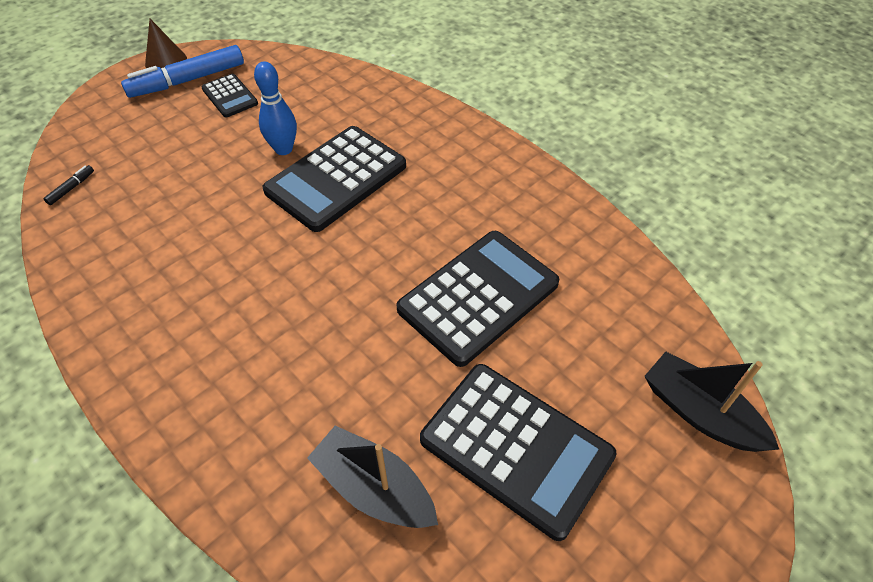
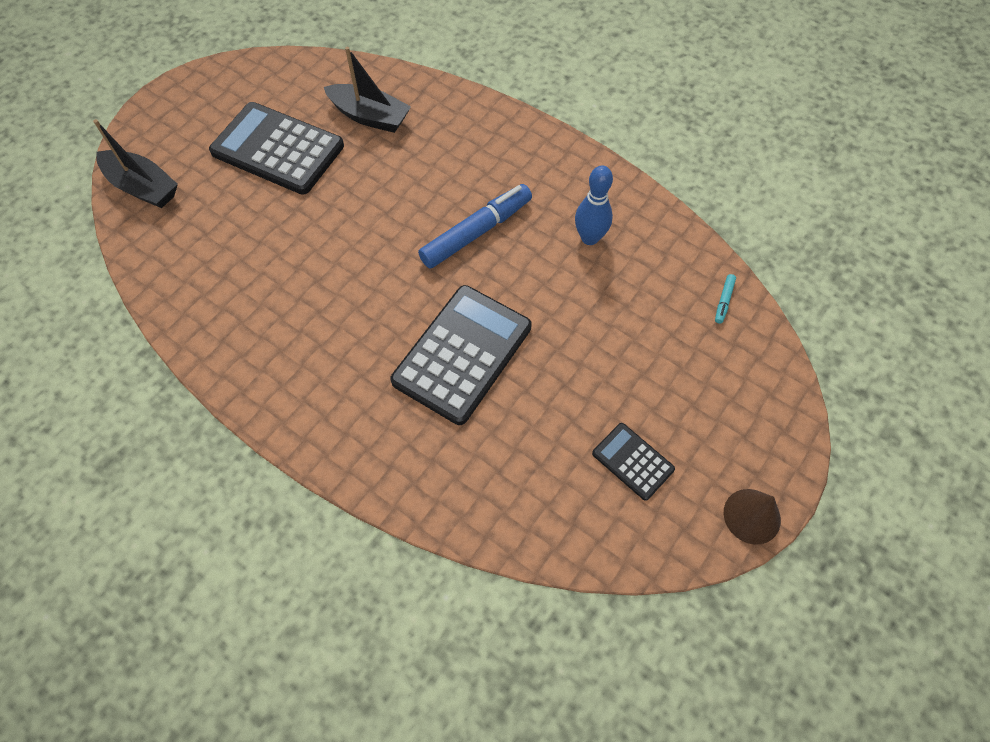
camera: 170 degrees right, 10 degrees up
(71, 188) = (723, 301): black marker -> turquoise marker
(187, 80) = (701, 482): blue marker -> blue marker (476, 232)
(283, 149) = (532, 385): blue bowling pin -> blue bowling pin (589, 238)
(478, 297) = (306, 249): black calculator -> none

